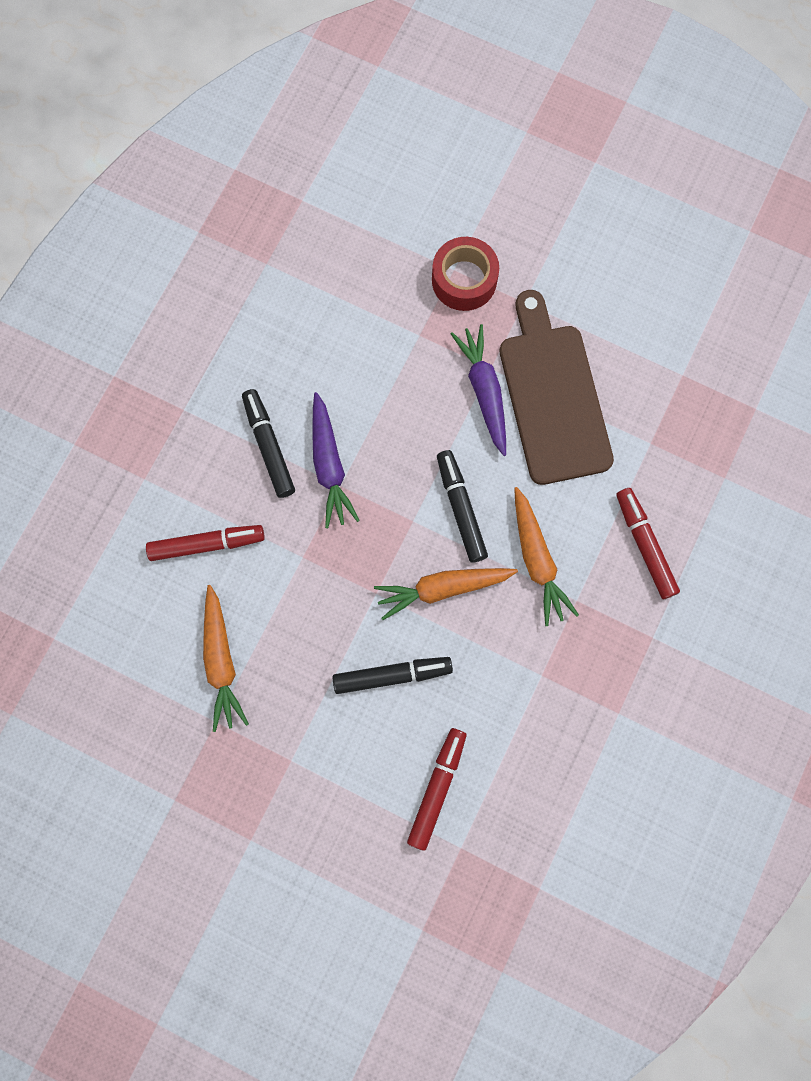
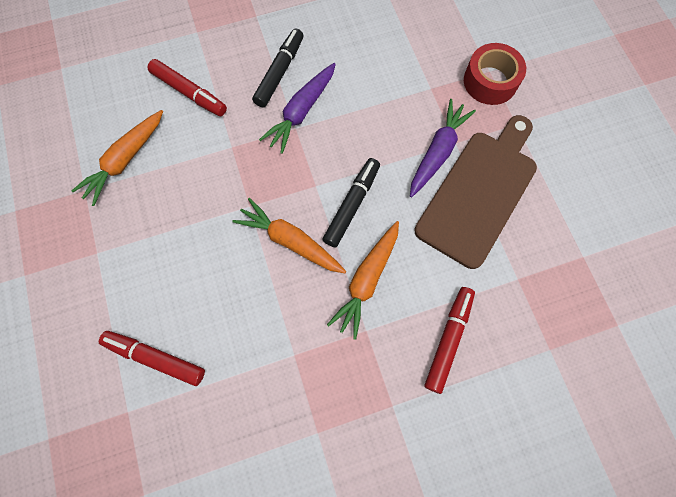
camera: 45 degrees right, 5 degrees down
(392, 675) = (206, 262): black marker -> none
(437, 788) = (155, 358): red marker -> red marker turned 135 degrees counterclockwise

